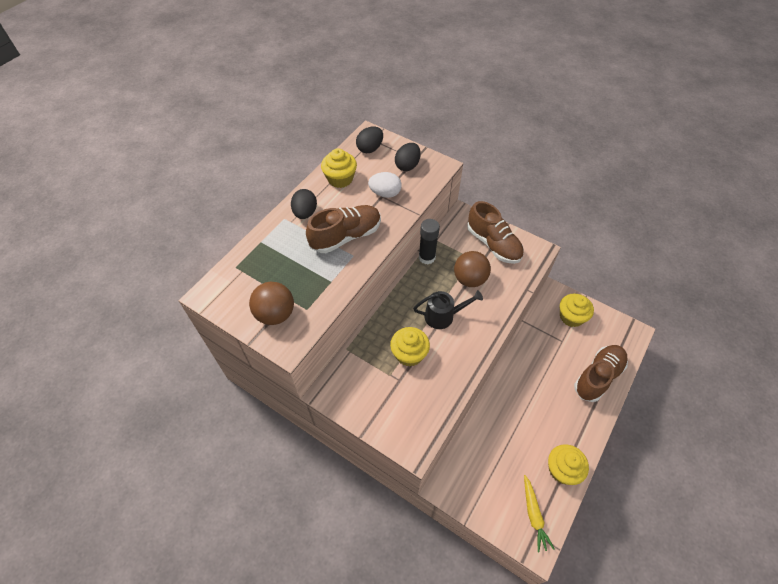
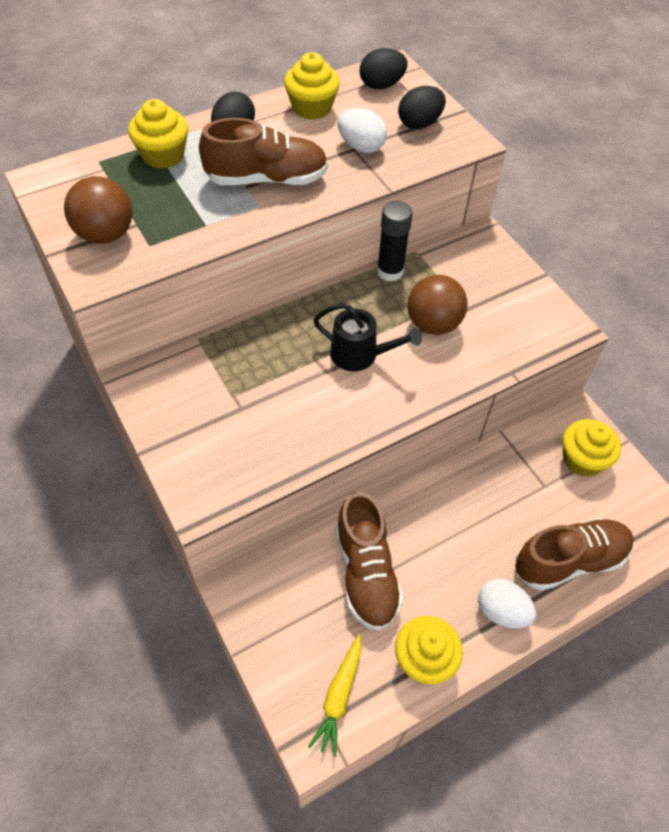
camera: 25 degrees right, 0 degrees up
(409, 354) = (277, 382): yellow cupcake -> yellow cupcake (163, 155)
(493, 244) = (502, 292): brown shoe -> brown shoe (366, 572)
(583, 422) = (501, 611): none -> white egg

